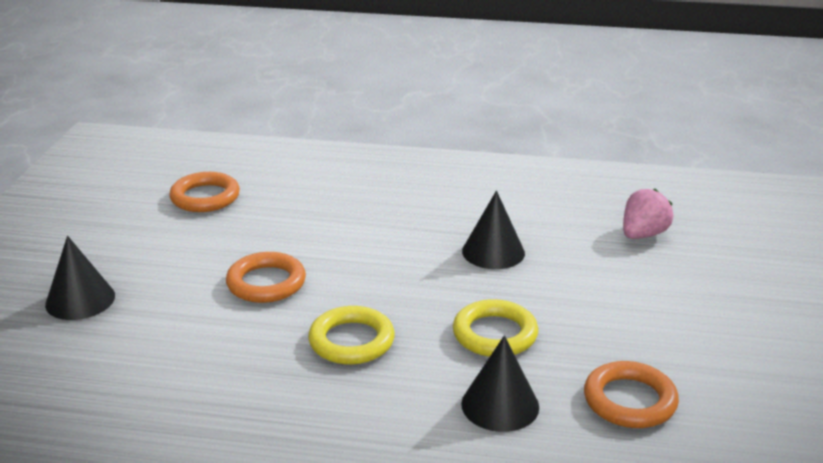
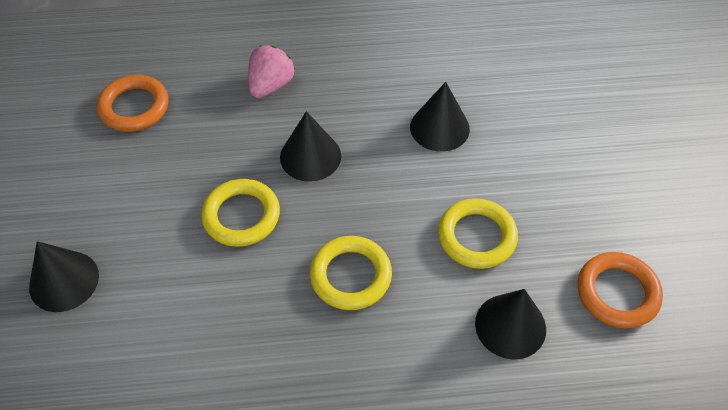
camera: 15 degrees left, 25 degrees up
(266, 283) = (241, 216): orange ring -> yellow ring
(353, 253) = (310, 156): none -> black cone
(643, 234) = (565, 77): pink strawberry -> pink strawberry (271, 85)

